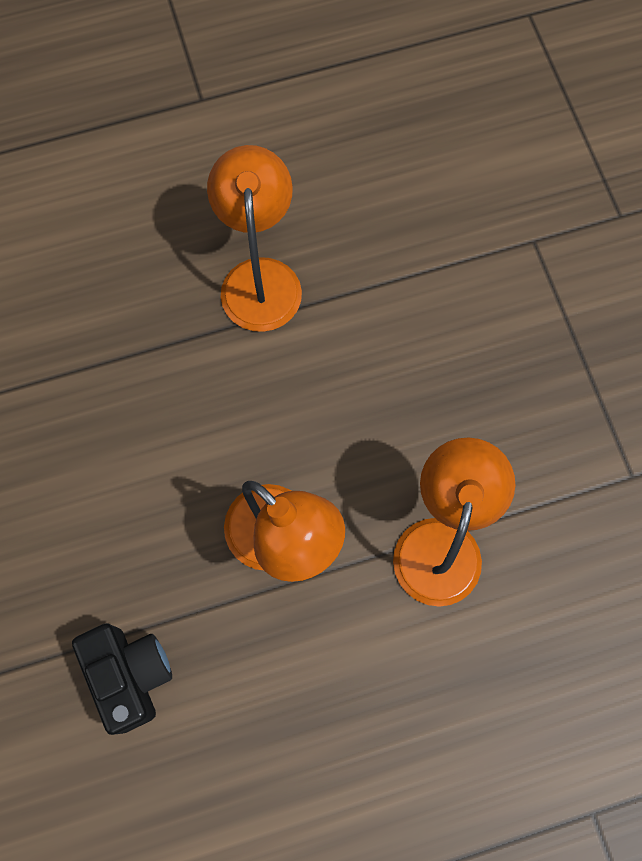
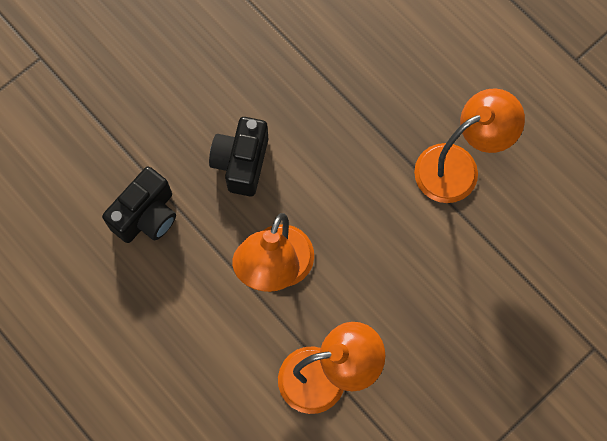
camera: 65 degrees right, 0 degrees up
(124, 522) = (241, 163): none -> black camera

